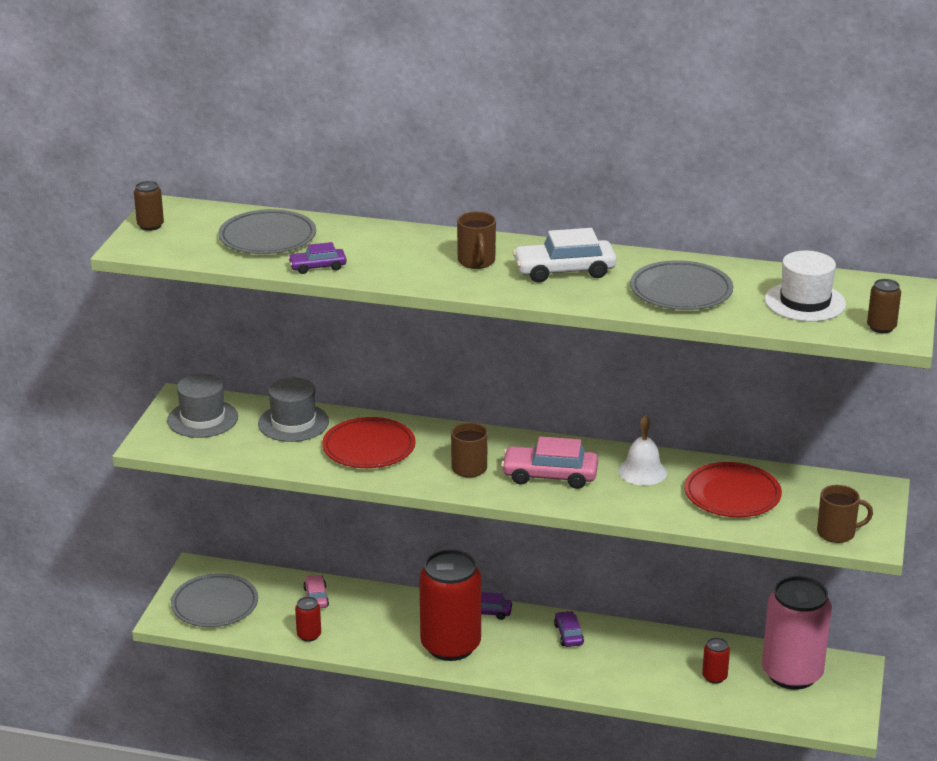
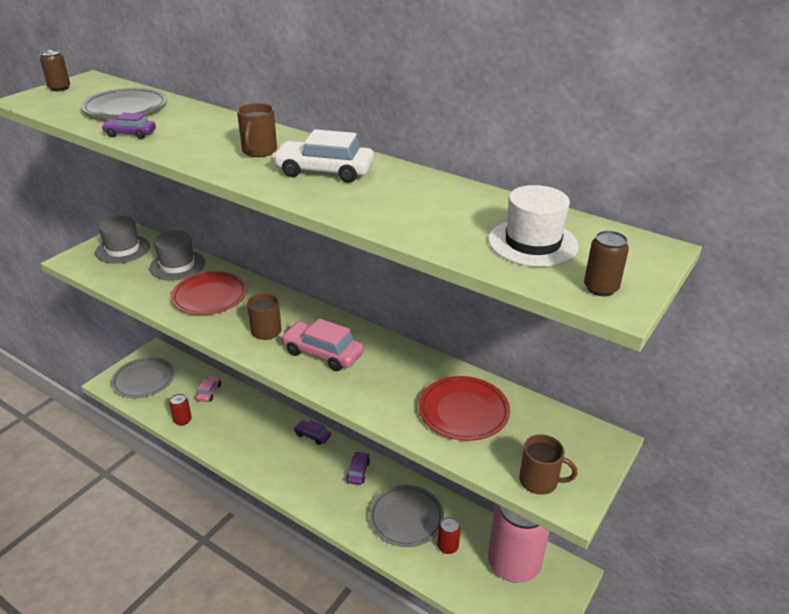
camera: 20 degrees right, 5 degrees up
(450, 645) = (269, 456): red can -> none
(642, 471) = (401, 368): white bell -> none
(681, 291) = (413, 208): grey plate -> grey plate (406, 518)

